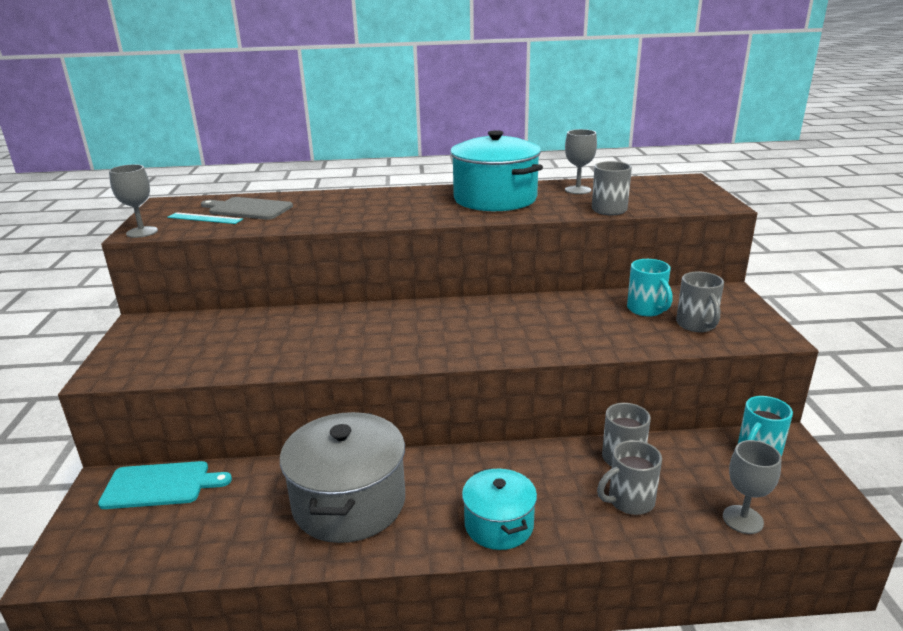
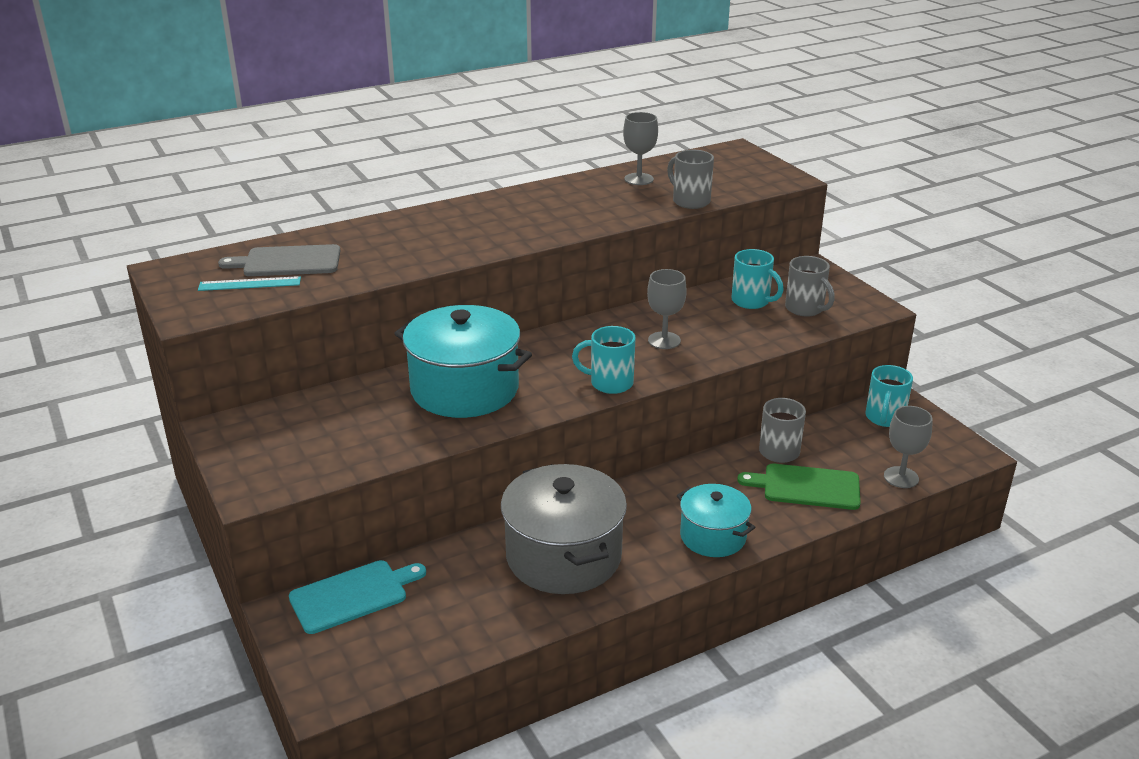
camera: 25 degrees left, 5 degrees up
(142, 232) = (194, 316): grey goblet -> grey goblet (664, 340)
(457, 352) = (609, 383): none -> turquoise mug
(495, 199) = (563, 204): turquoise pot -> turquoise pot (464, 389)
(629, 501) = (806, 487): grey mug -> green cutting board

